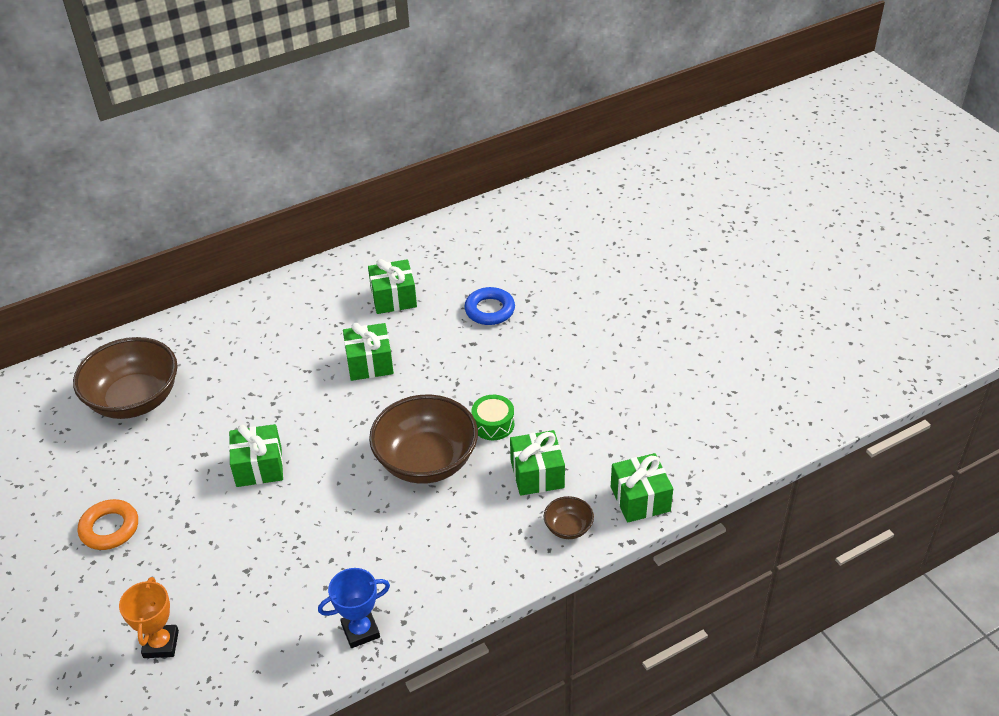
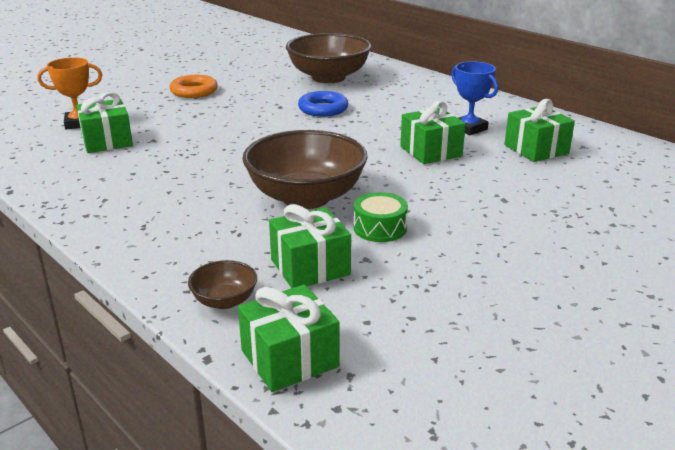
camera: 75 degrees right, 15 degrees down
(259, 467) = (272, 127): green gift -> green gift (107, 141)
(360, 631) = (78, 196): blue trophy -> blue trophy (469, 128)
(489, 310) = (569, 202): blue ring -> blue ring (323, 109)

